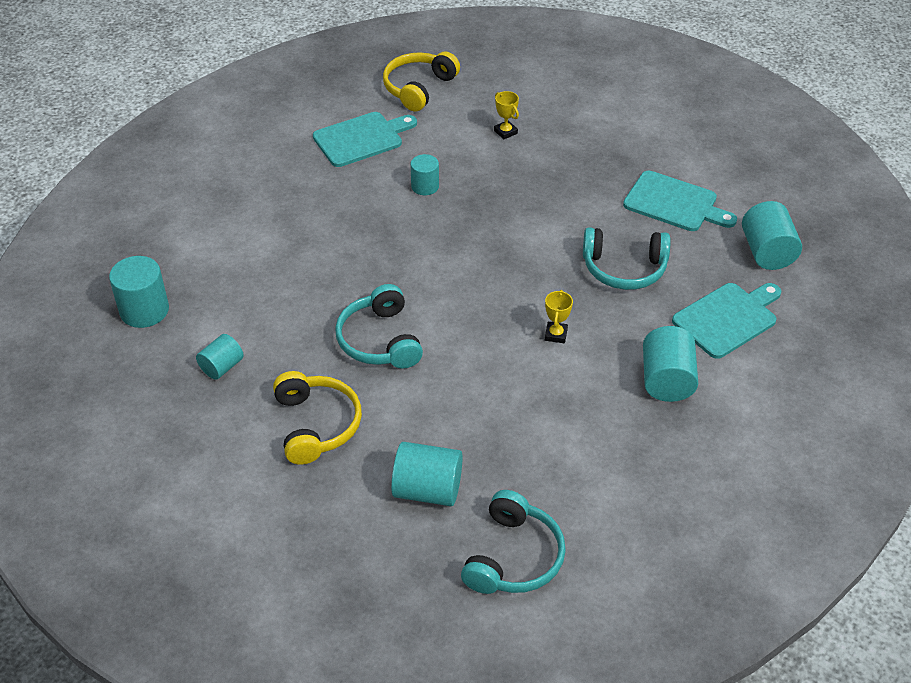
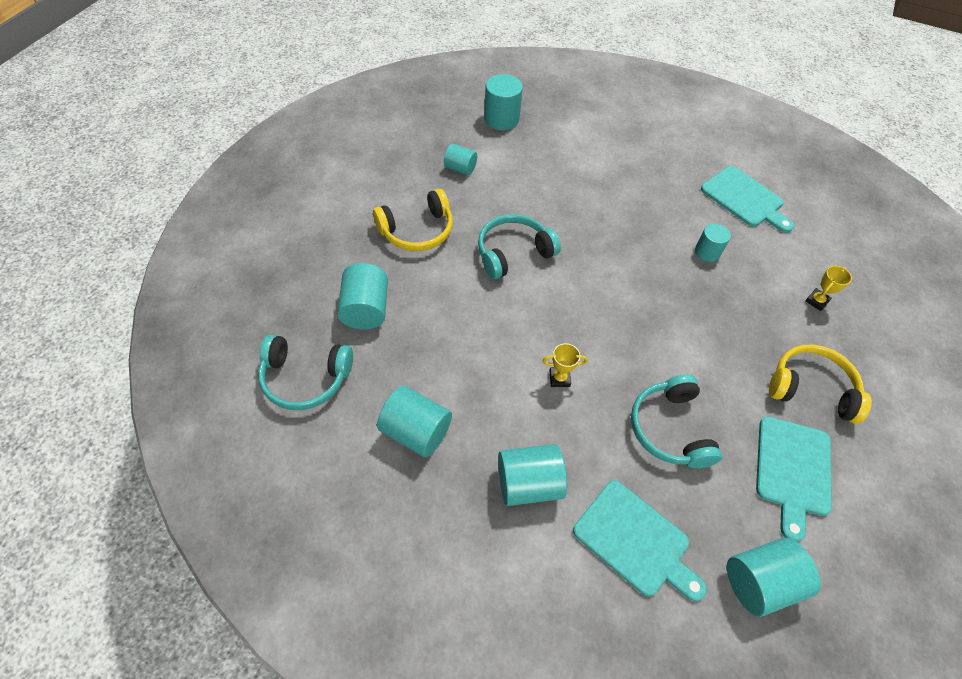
camera: 75 degrees right, 10 degrees up
(418, 88) = (837, 225): yellow headphones -> yellow headphones (811, 389)
(598, 461) = (416, 431): none -> turquoise cylinder

